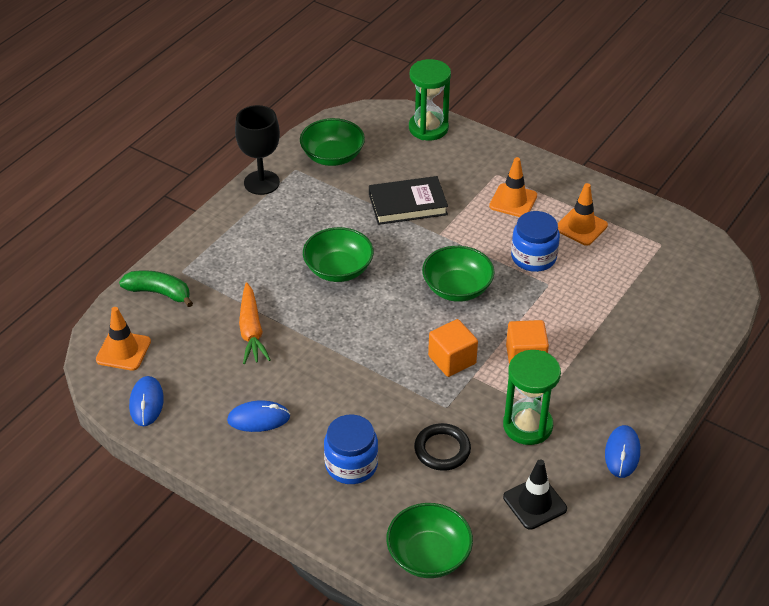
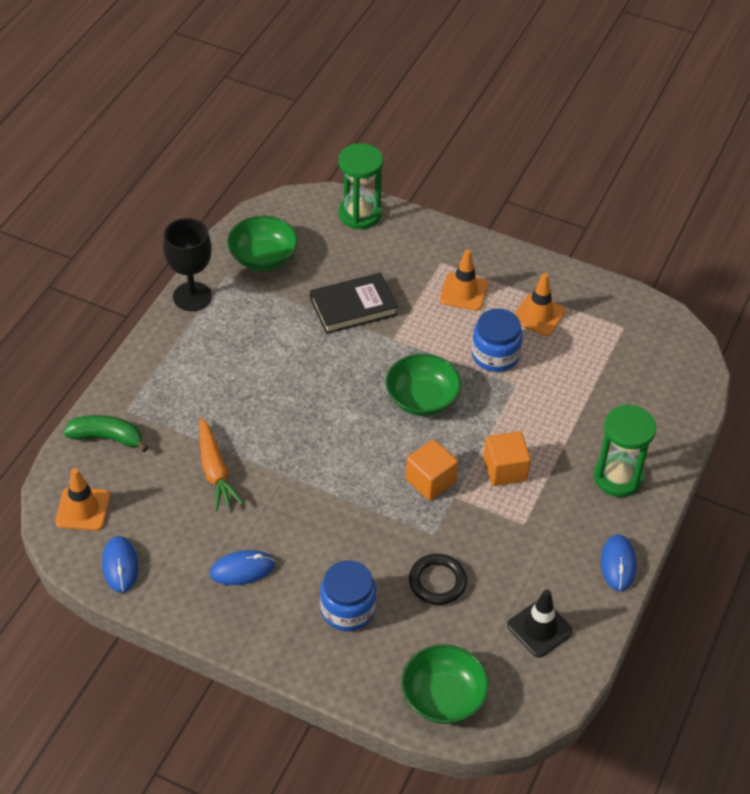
camera: 10 degrees left, 5 degrees up
(338, 269) = (294, 390): green bowl -> none
(527, 426) = (519, 545): green hourglass -> green hourglass (618, 477)

